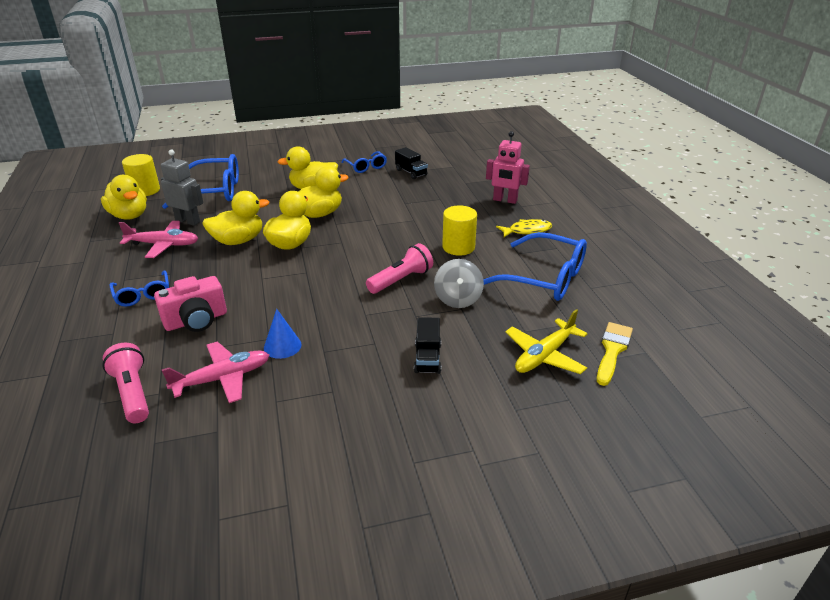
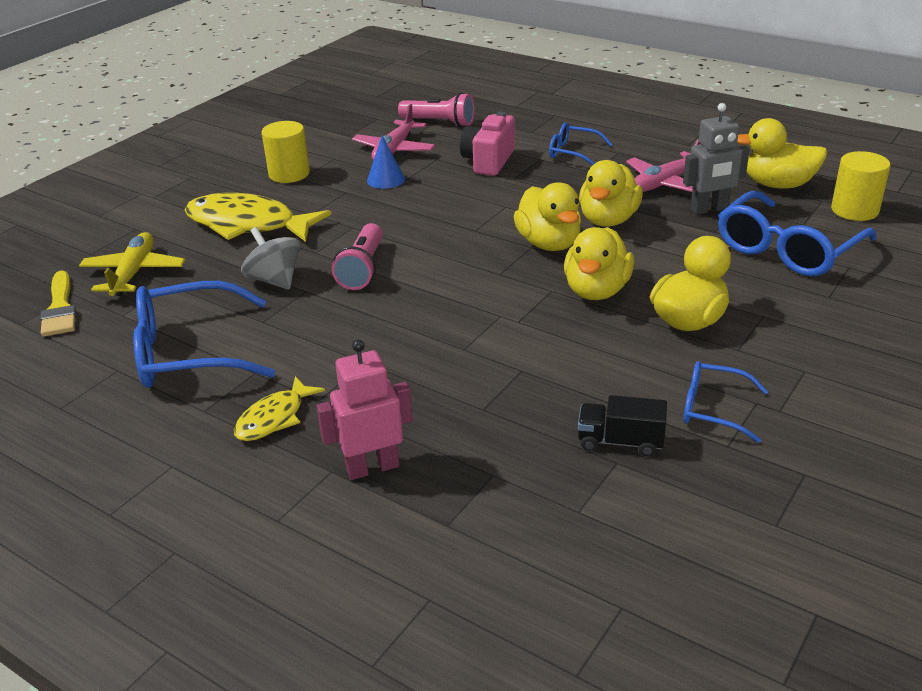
camera: 140 degrees right, 0 degrees up
(427, 358) = (248, 225): black truck -> yellow fish
(458, 247) = (346, 339): yellow cylinder -> yellow cylinder (289, 174)

